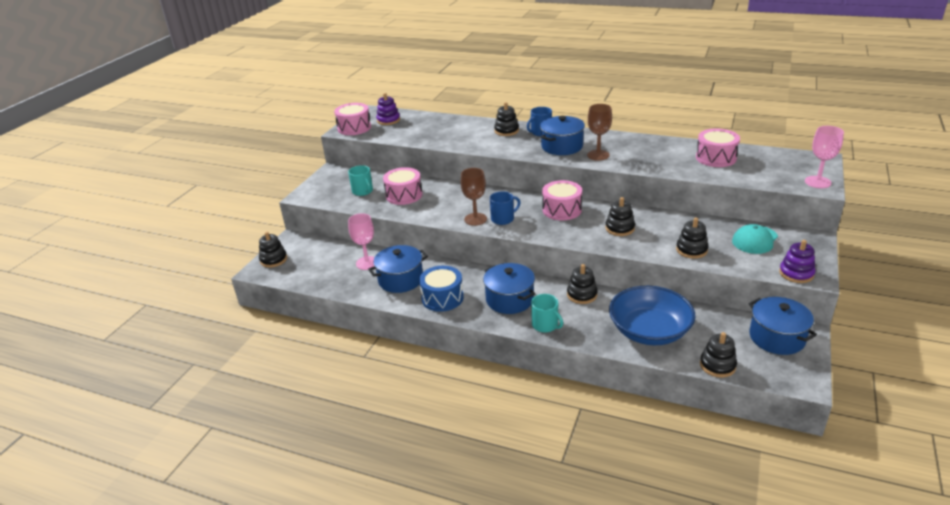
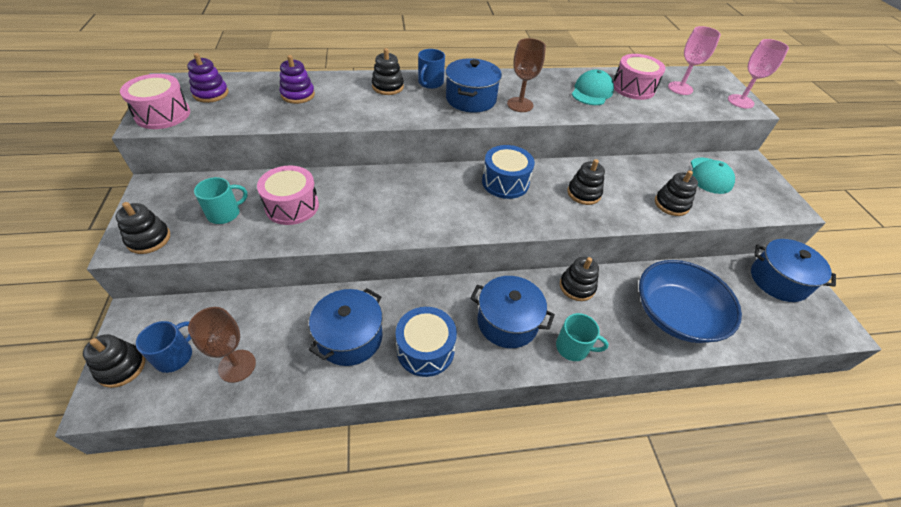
camera: 35 degrees left, 15 degrees up
(363, 191) = (224, 213): turquoise mug -> turquoise mug turned 60 degrees counterclockwise
(367, 263) = (283, 324): pink goblet -> pink goblet (680, 88)
(475, 219) = (416, 222): brown goblet -> brown goblet (237, 366)
(503, 219) = (449, 213): blue mug -> blue mug (175, 356)
(562, 210) = (505, 182): pink drum -> blue drum
(672, 155) = (592, 92): none -> turquoise cap
(717, 365) = (765, 337): black stacking toy -> black stacking toy (149, 239)
(796, 273) = (776, 208): purple stacking toy -> purple stacking toy (298, 95)

